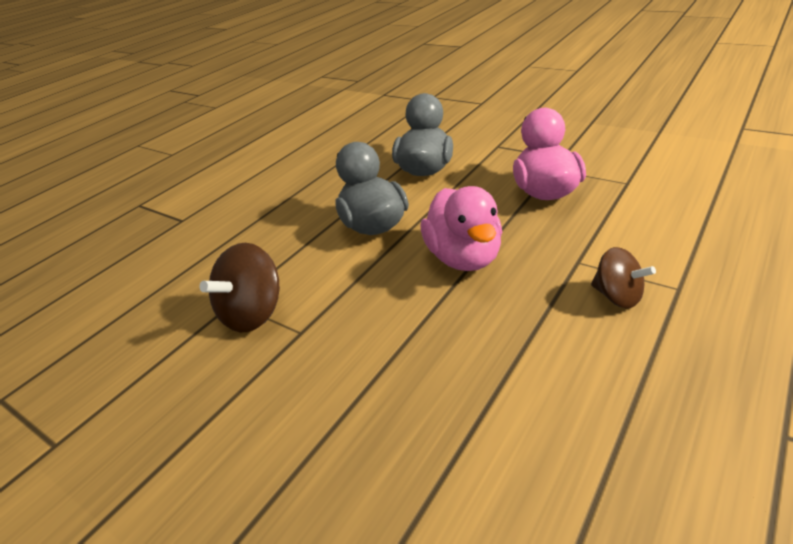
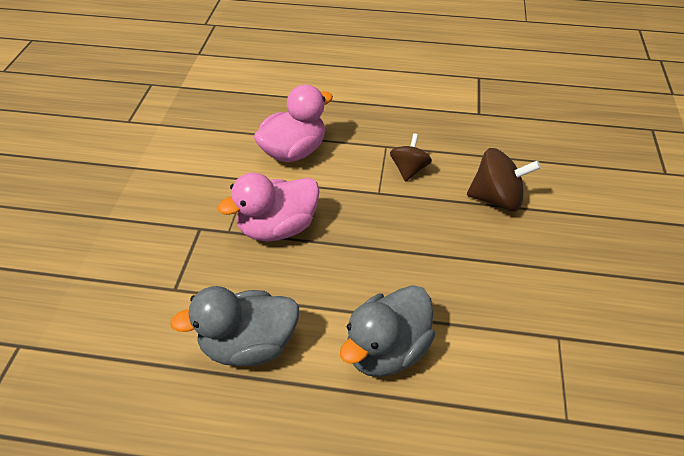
camera: 120 degrees left, 10 degrees up
(253, 313) = (566, 389): brown spinning top -> brown spinning top (496, 199)
(464, 258) = (406, 259): pink duck -> pink duck (293, 152)

